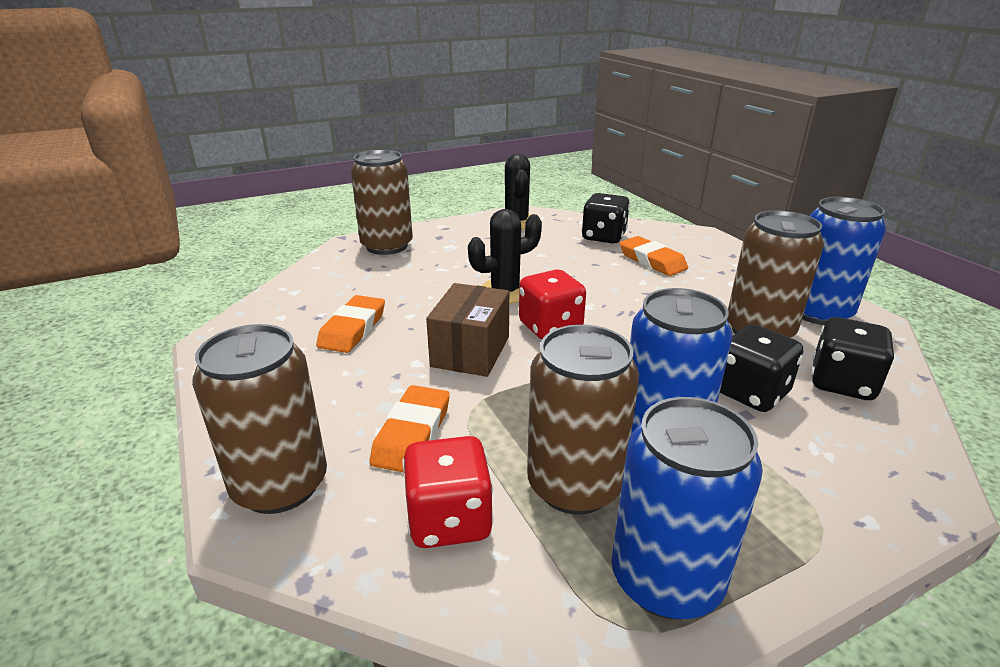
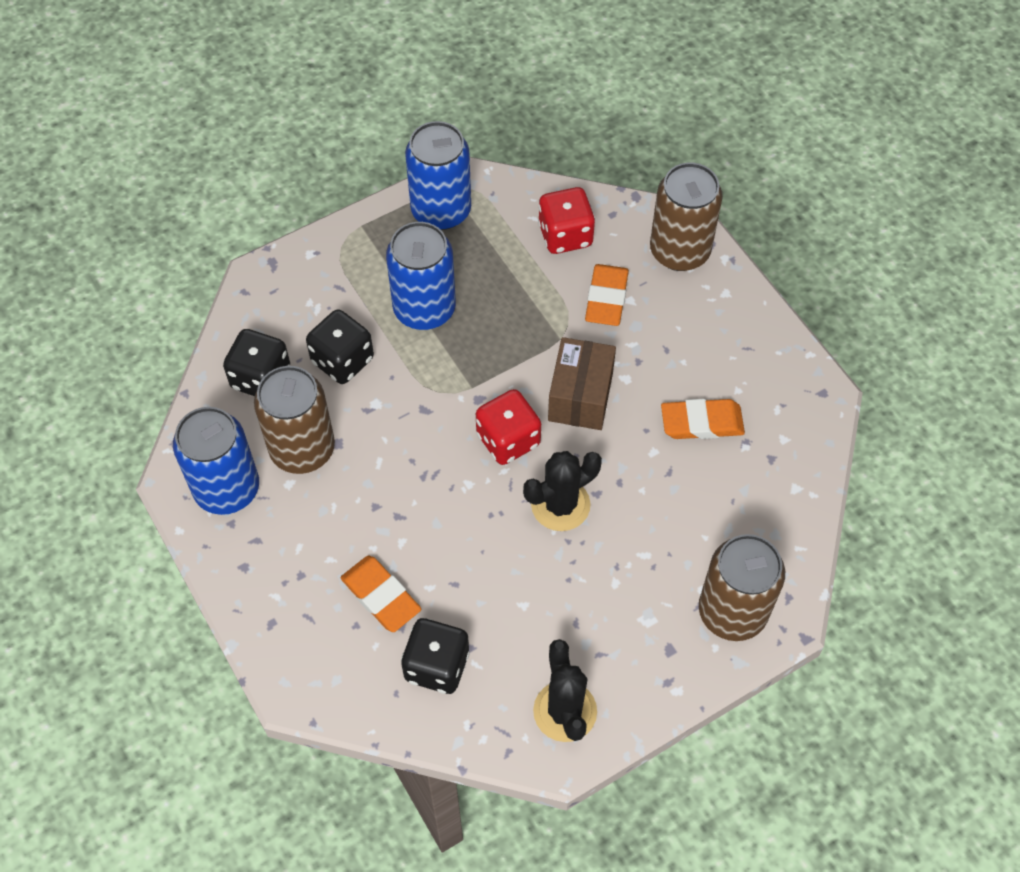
camera: 175 degrees right, 30 degrees up
(353, 329) = (701, 422): orange eraser -> orange eraser turned 75 degrees clockwise
(574, 485) = (489, 264): brown can -> none

